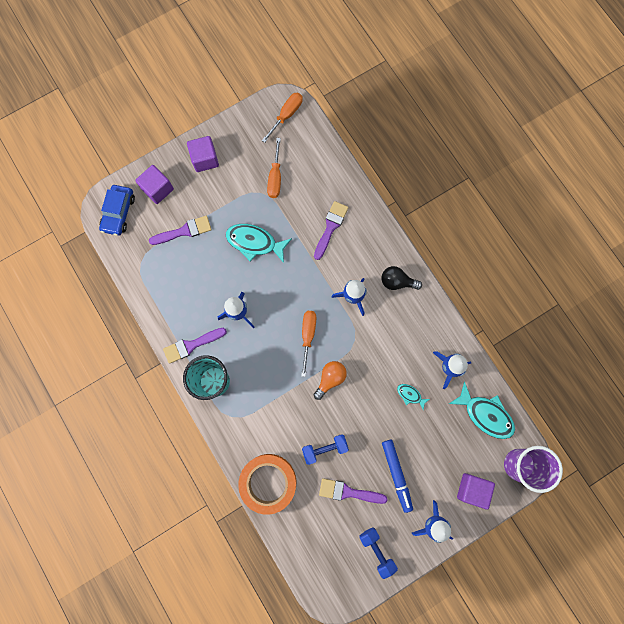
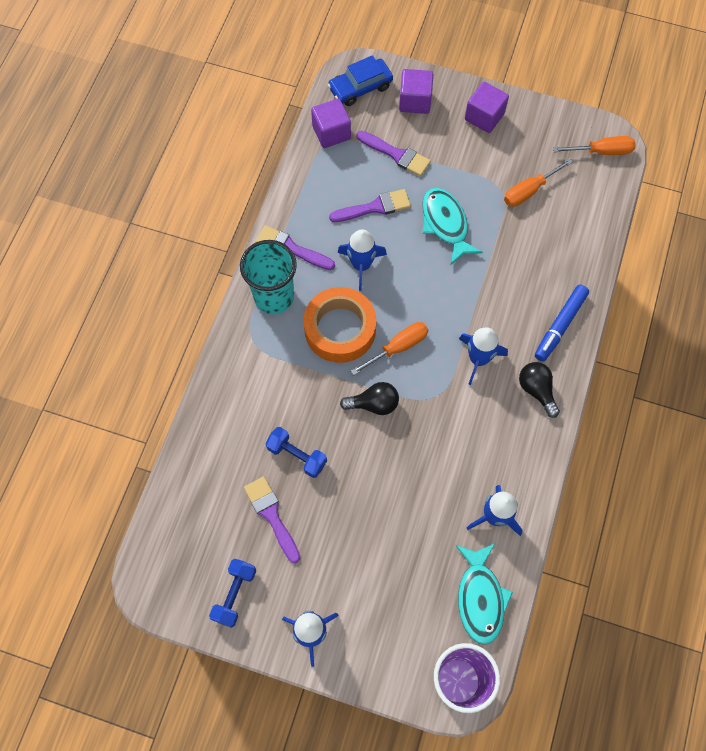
camera: 50 degrees right, 10 degrees down
(268, 482) = (216, 427): orange tape -> orange tape (340, 329)
(330, 227) = (530, 281): purple brush -> purple brush (375, 207)
(330, 379) = (373, 404): orange light bulb -> black light bulb
(396, 474) = (332, 552): blue marker -> blue marker (560, 325)
(410, 395) = (429, 499): turquoise fish -> none
(472, 489) = (385, 648): purple cube -> purple cube (331, 132)

